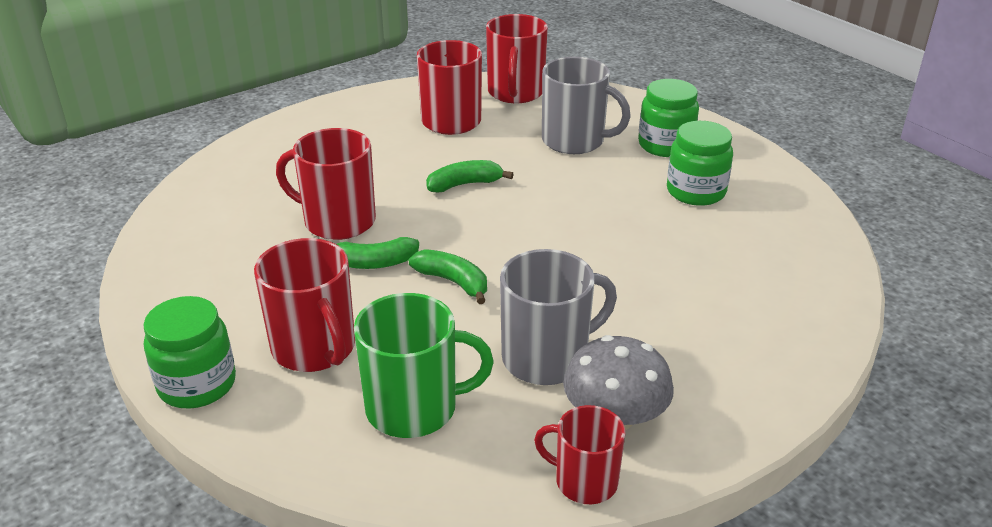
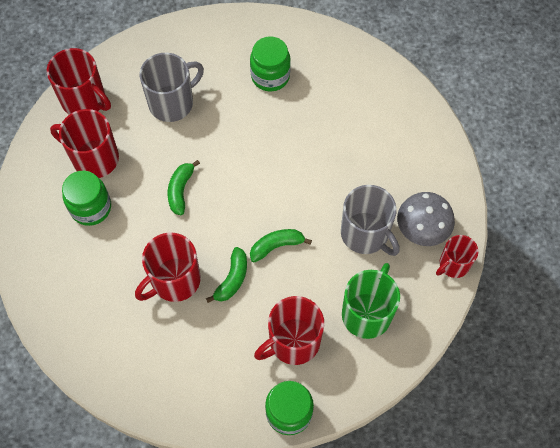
camera: 60 degrees left, 30 degrees up
(315, 348) = (293, 342): red mug -> red mug turned 150 degrees clockwise
(547, 358) = (365, 234): grey mug -> grey mug turned 135 degrees clockwise
(665, 145) = (212, 58): green jar -> green jar (91, 208)

